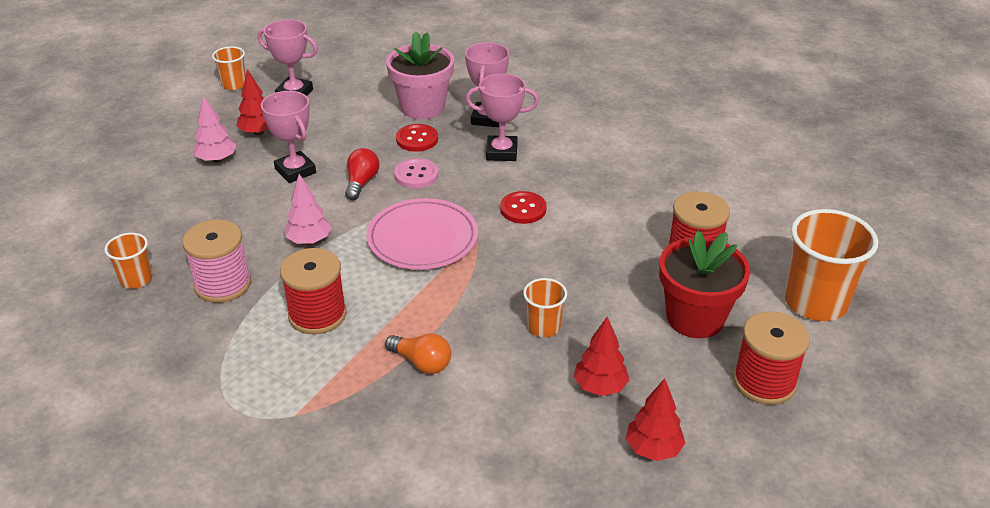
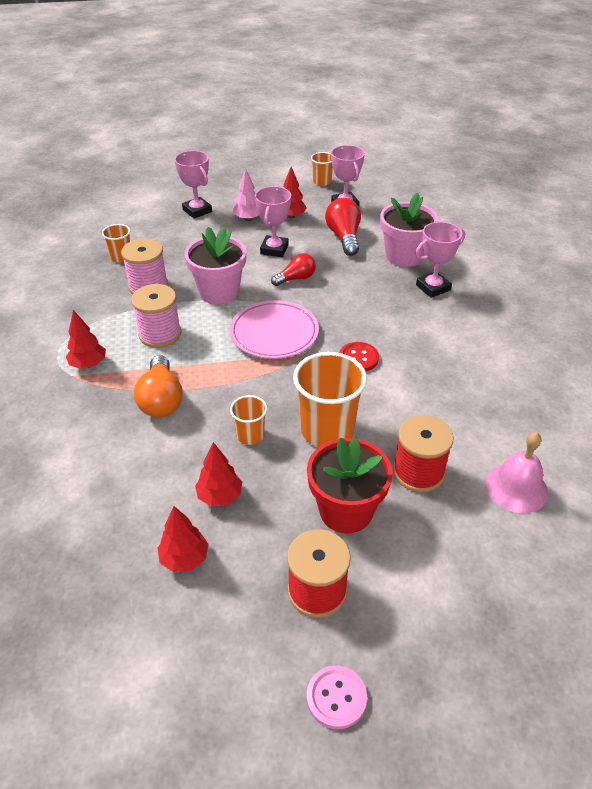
camera: 50 degrees right, 5 degrees up
(294, 392) = (88, 364): none -> red tree
(309, 241) = (219, 292): pink tree -> pink flower pot
(317, 314) = (160, 334): red spool -> pink spool
(344, 122) = (344, 237): none -> red light bulb
(416, 175) = (332, 294): pink button -> pink button (336, 698)
(417, 139) = (368, 273): red button -> none
(421, 362) = (161, 399): orange light bulb -> orange light bulb, size x1.51
(501, 152) = (405, 314): pink trophy -> pink trophy (197, 211)
(759, 216) = (516, 487): none -> pink bell
(815, 302) = (449, 579): orange cup -> orange cup (327, 430)

